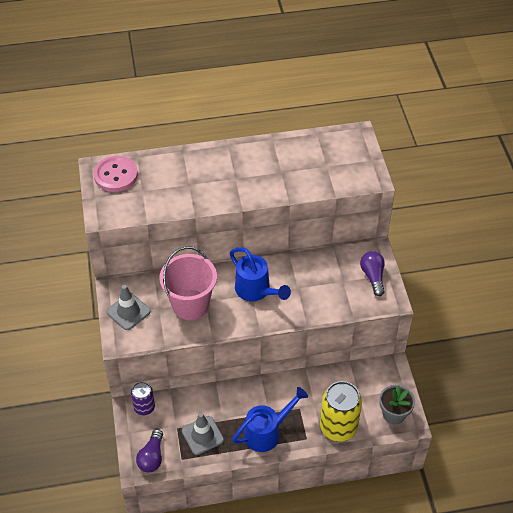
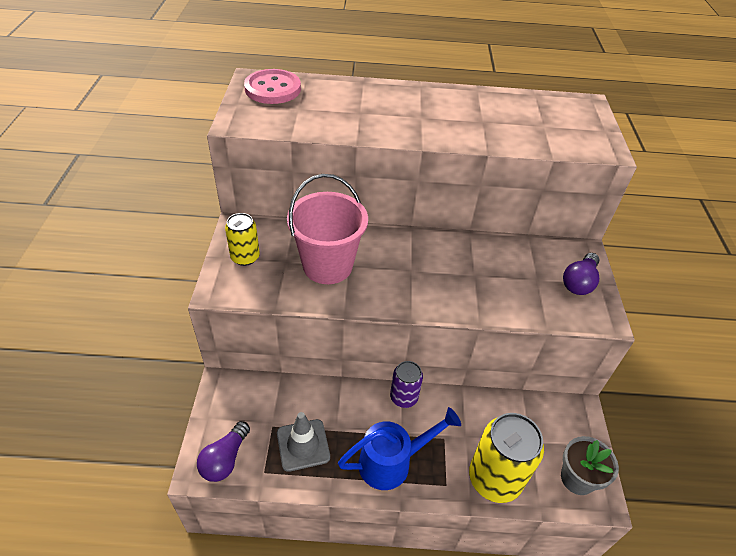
camera: 10 degrees right, 5 degrees down
(128, 311) = (245, 257): grey traffic cone -> yellow can
(144, 407) = (240, 389): purple can -> purple can (404, 397)
(256, 291) = (418, 267): blue watering can -> none
(373, 276) = (579, 282): purple light bulb -> purple light bulb turned 150 degrees counterclockwise

